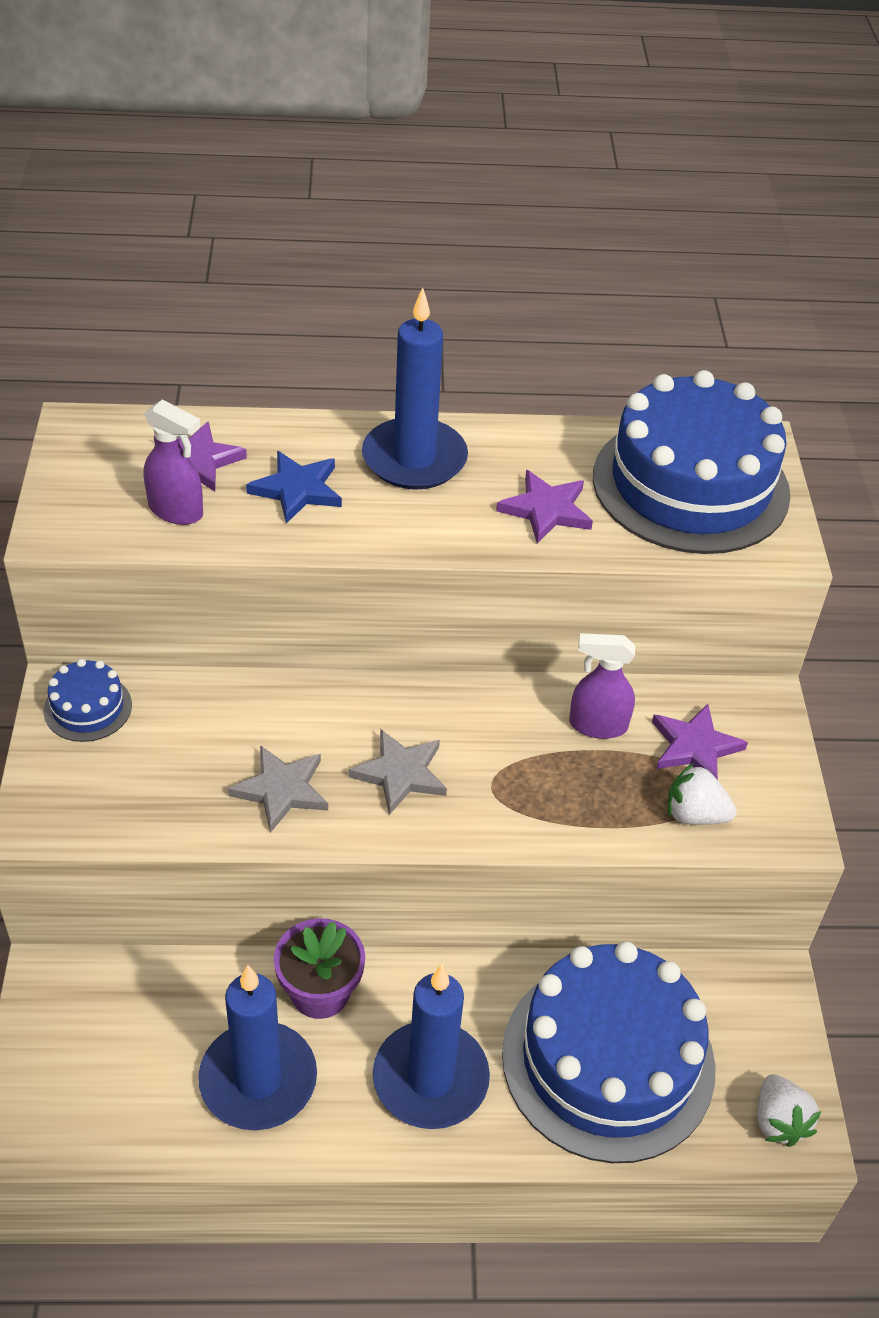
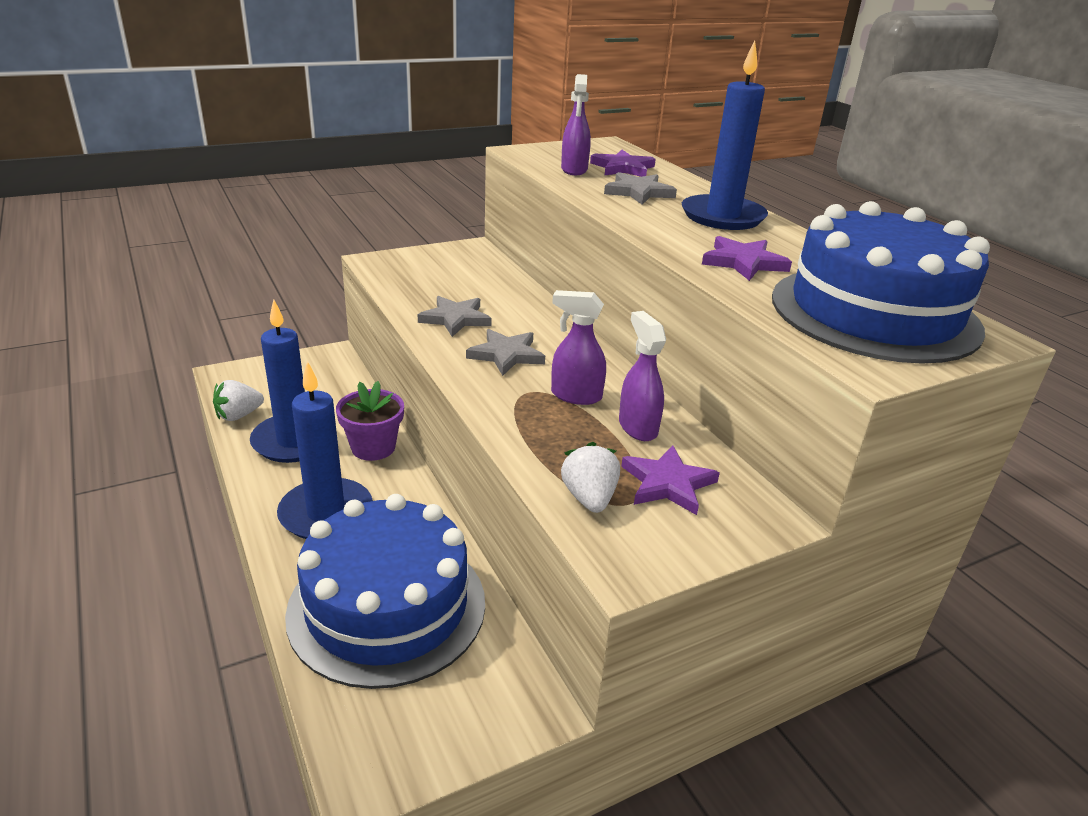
camera: 65 degrees right, 15 degrees down
(88, 708) = (467, 255): blue cake -> none
(297, 490) = (638, 192): blue star -> grey star
(517, 748) = (575, 396): none -> purple spray bottle
(778, 1121) = (374, 750): white strawberry -> white strawberry (239, 415)

